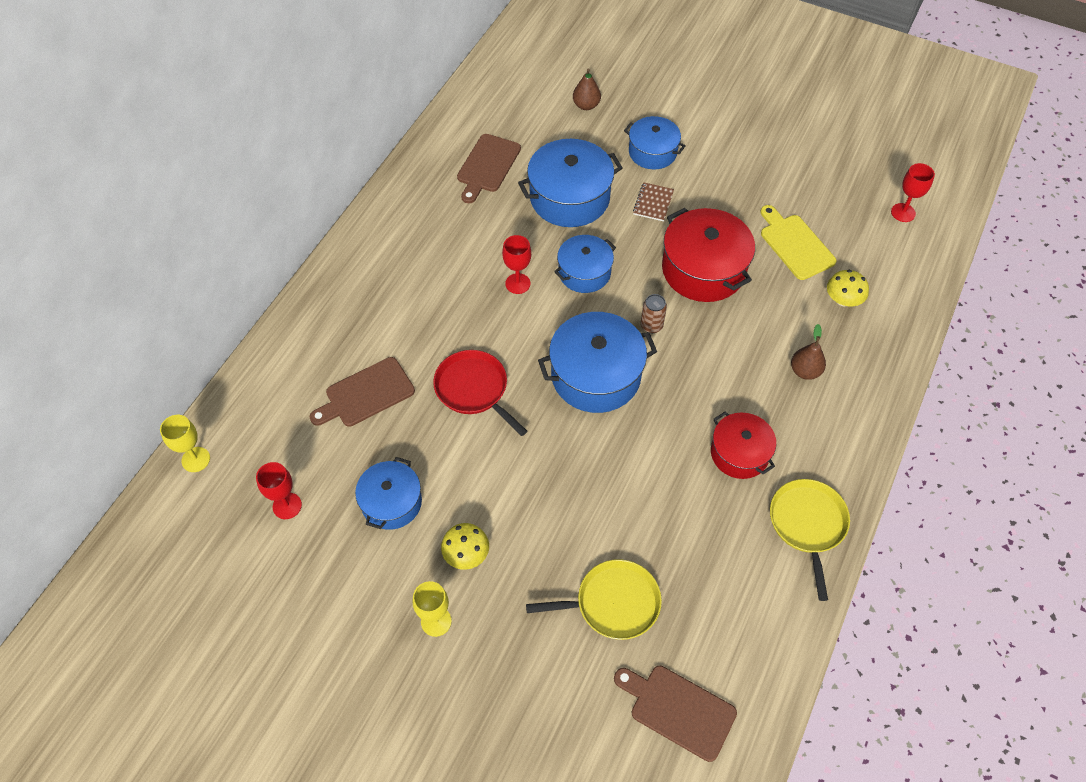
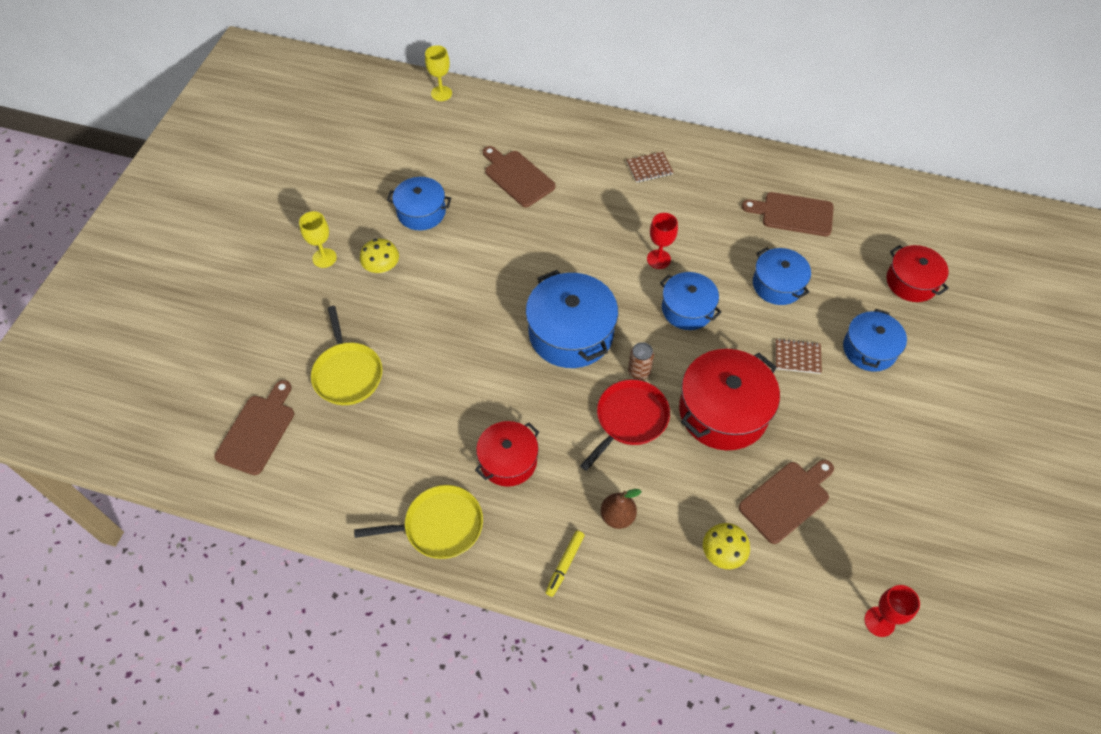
camera: 80 degrees right, 0 degrees up
(287, 506) = (410, 152): red goblet -> none
(392, 268) = (649, 168): none -> brown notebook
(474, 389) = (537, 246): red pan -> red pan (629, 419)
(569, 197) = (778, 285): blue pot -> blue pot, size x0.62
(586, 105) = (911, 282): brown pear -> red pot
(795, 244) = (787, 499): yellow cutting board -> brown cutting board
(851, 421) = (565, 565): none -> yellow marker

